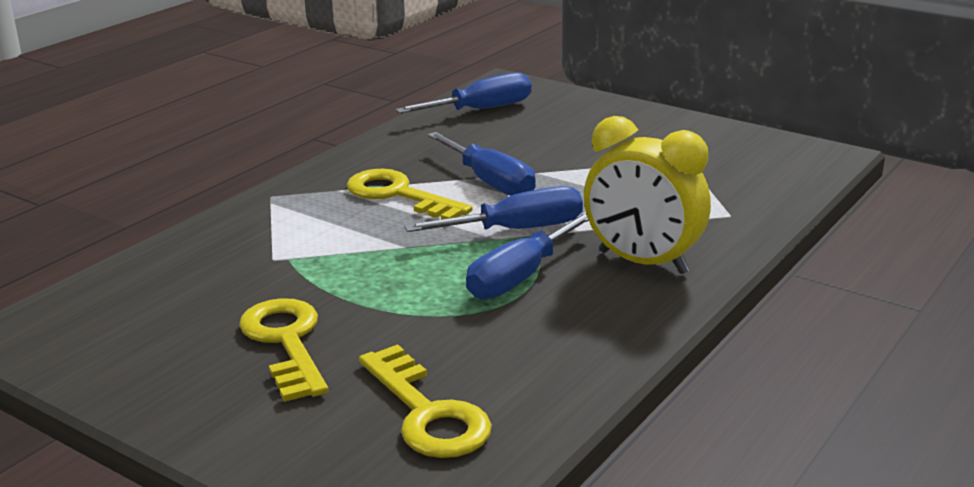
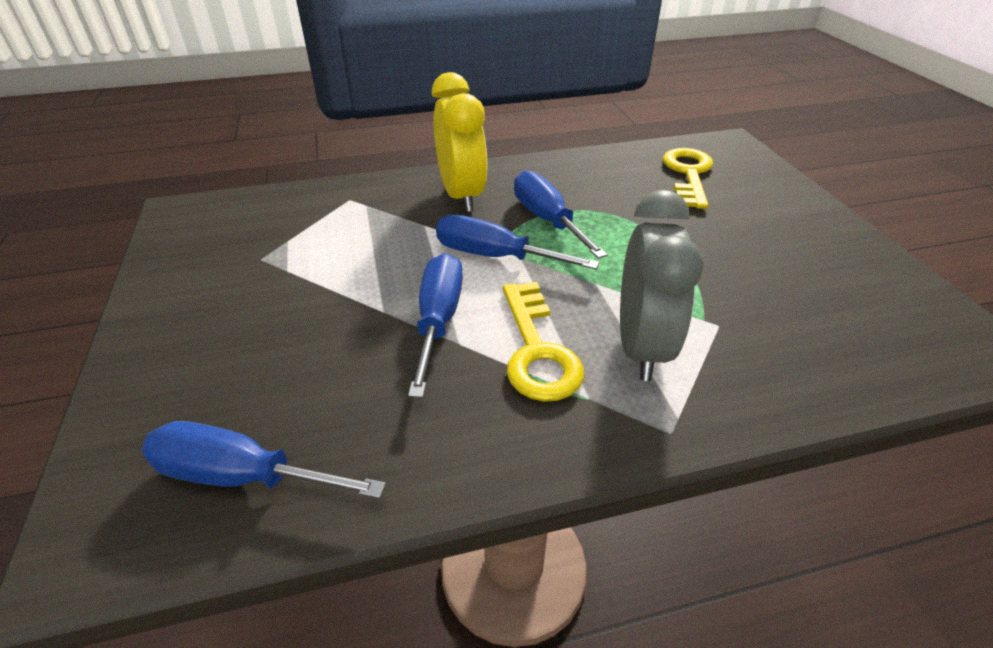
camera: 140 degrees left, 15 degrees up
(286, 343) = (747, 242): yellow key -> none
(325, 223) = (641, 346): none -> grey clock
(520, 277) = (547, 220): blue screwdriver -> blue screwdriver turned 105 degrees counterclockwise

